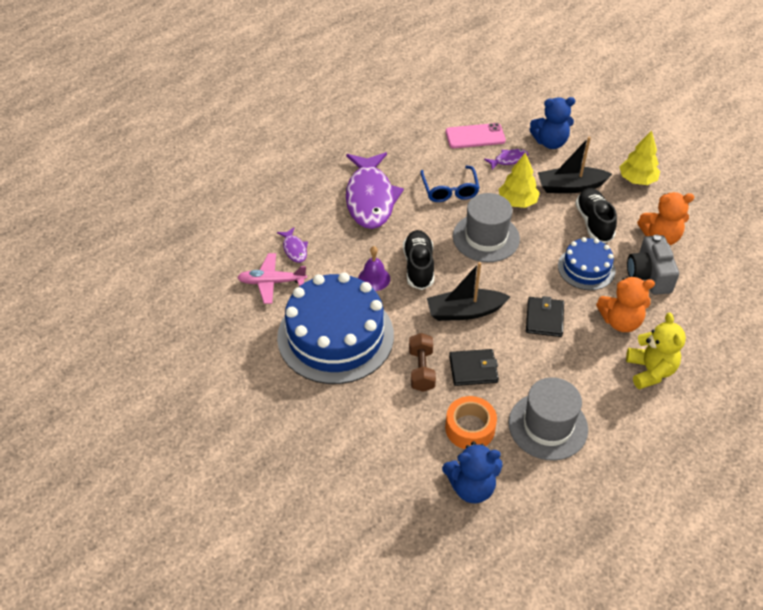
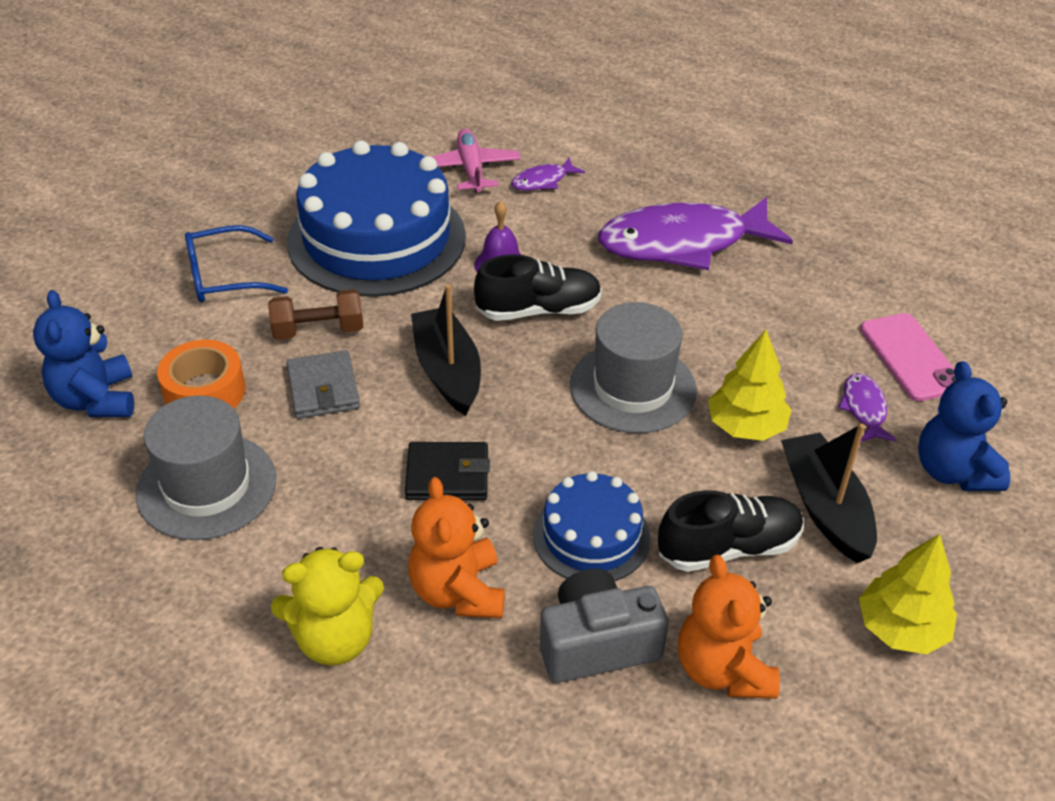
camera: 80 degrees right, 5 degrees down
(449, 190) = (741, 333): blue glasses -> blue glasses (225, 277)
(473, 369) = (323, 388): black wallet -> grey wallet
(508, 160) = (864, 409): purple fish -> purple fish turned 150 degrees counterclockwise

